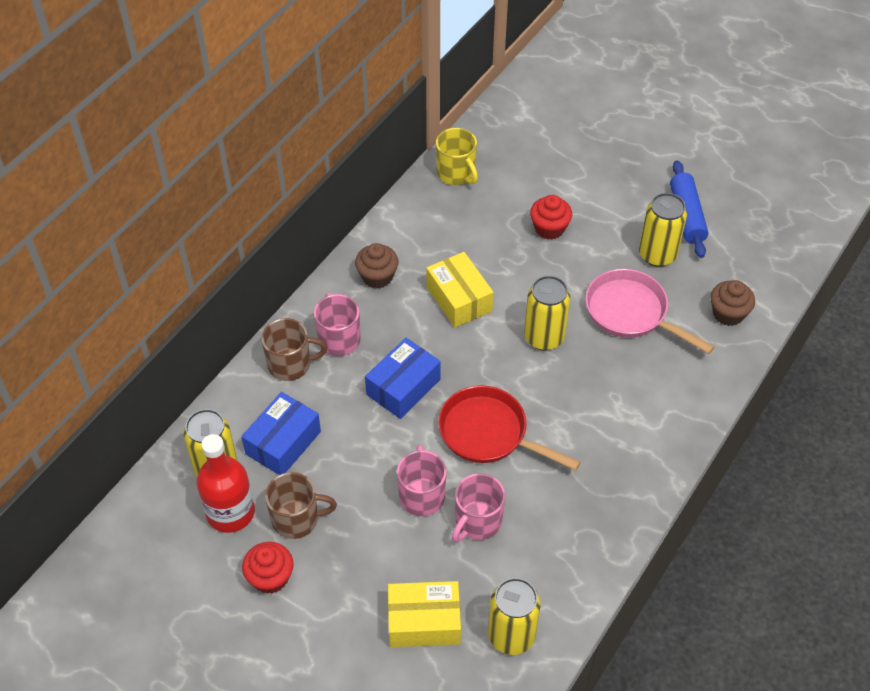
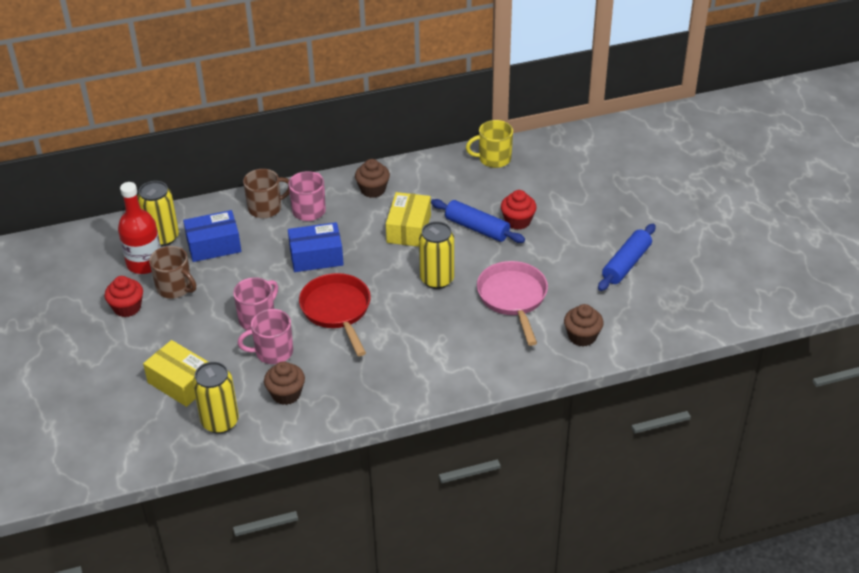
camera: 40 degrees right, 10 degrees down
(290, 364) = (266, 208): brown mug -> brown mug turned 60 degrees counterclockwise
(456, 173) = (494, 159): yellow mug -> yellow mug turned 75 degrees clockwise
(521, 258) = (477, 228): none -> blue rolling pin
(540, 558) = (286, 394): none -> brown cupcake
(657, 255) = (574, 275): yellow can -> none

